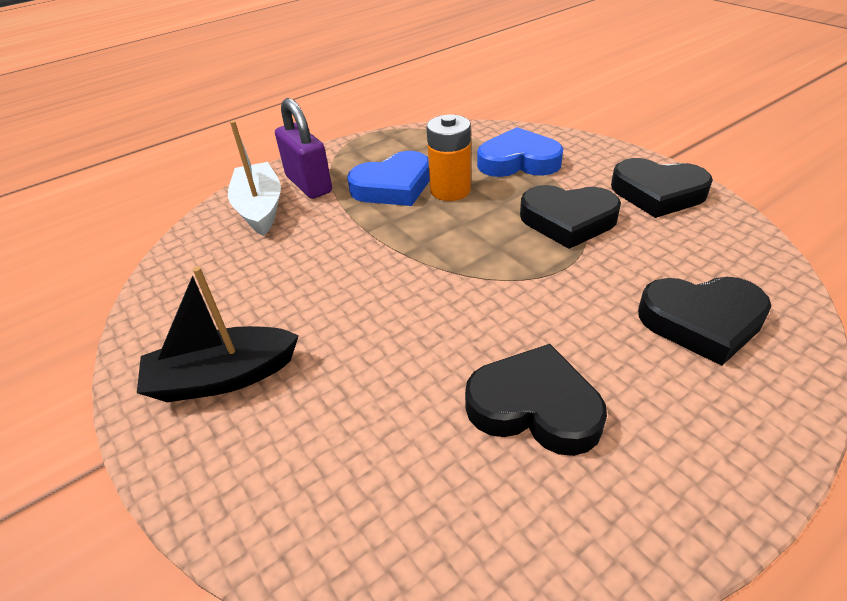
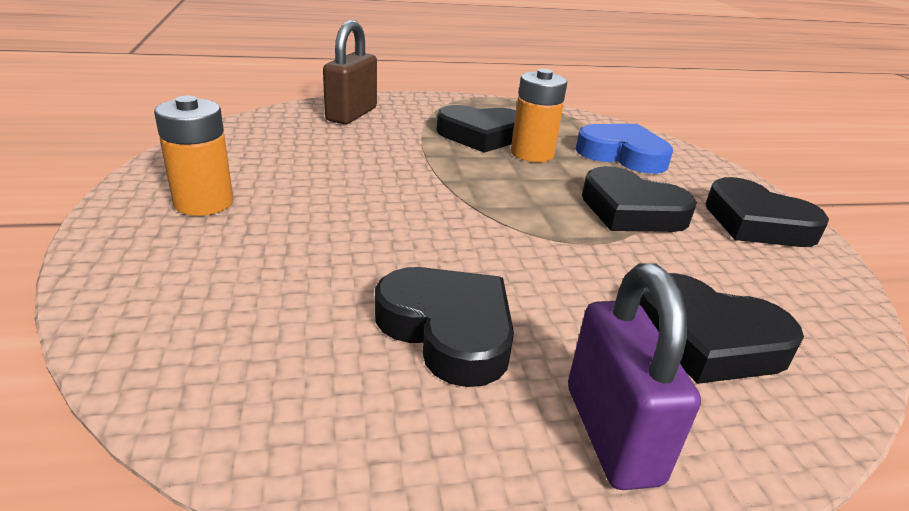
camera: 20 degrees right, 10 degrees down
(223, 377) = (204, 203): black boat -> orange battery
(260, 208) = (351, 114): white boat -> brown padlock
(308, 184) = (408, 112): purple padlock -> purple padlock (611, 433)
(393, 186) = (481, 135): blue heart -> black heart

